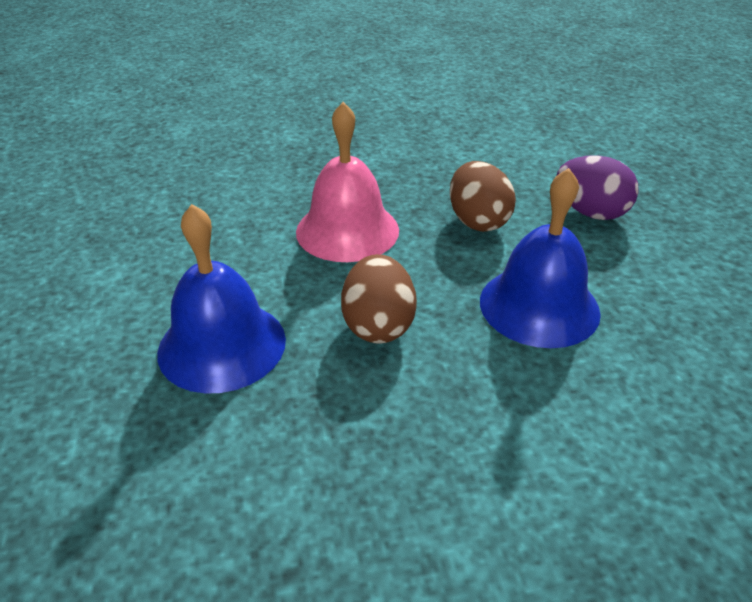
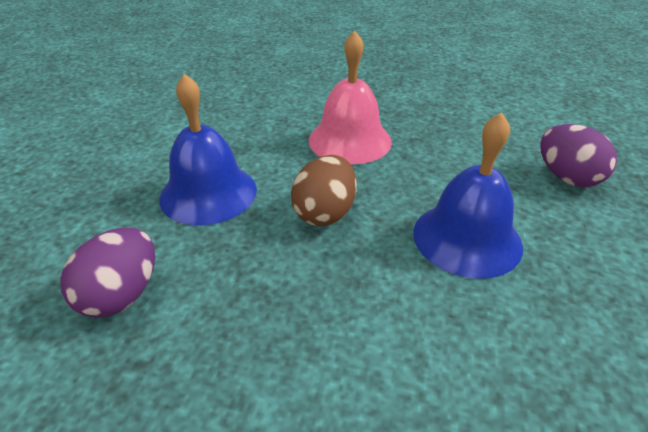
camera: 25 degrees right, 0 degrees up
(206, 506) = (121, 295): none -> purple egg
(477, 221) = (458, 159): brown egg -> none

